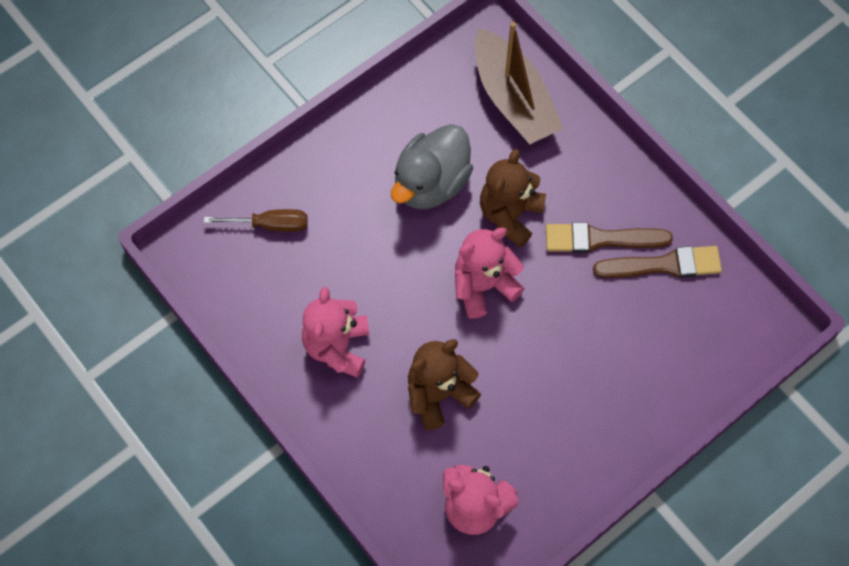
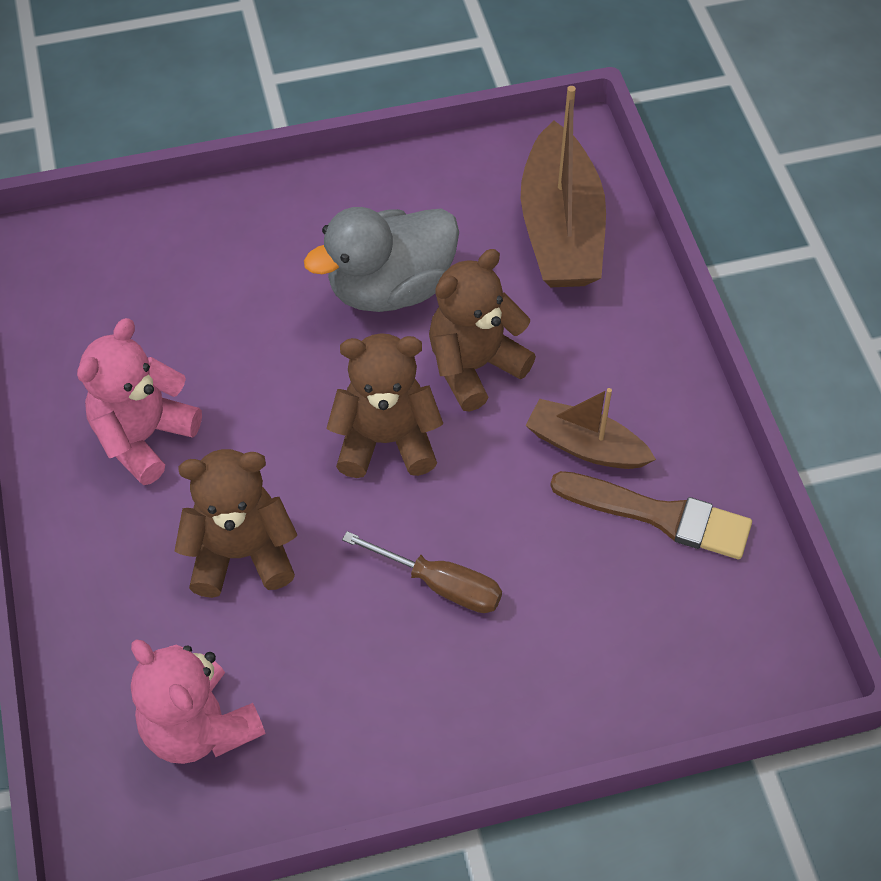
camera: 25 degrees right, 10 degrees down
(270, 225) = (152, 258): brown screwdriver -> brown screwdriver (440, 585)
(483, 285) = (386, 440): pink teddy bear -> brown teddy bear
(600, 239) = (585, 446): brown brush -> brown boat

